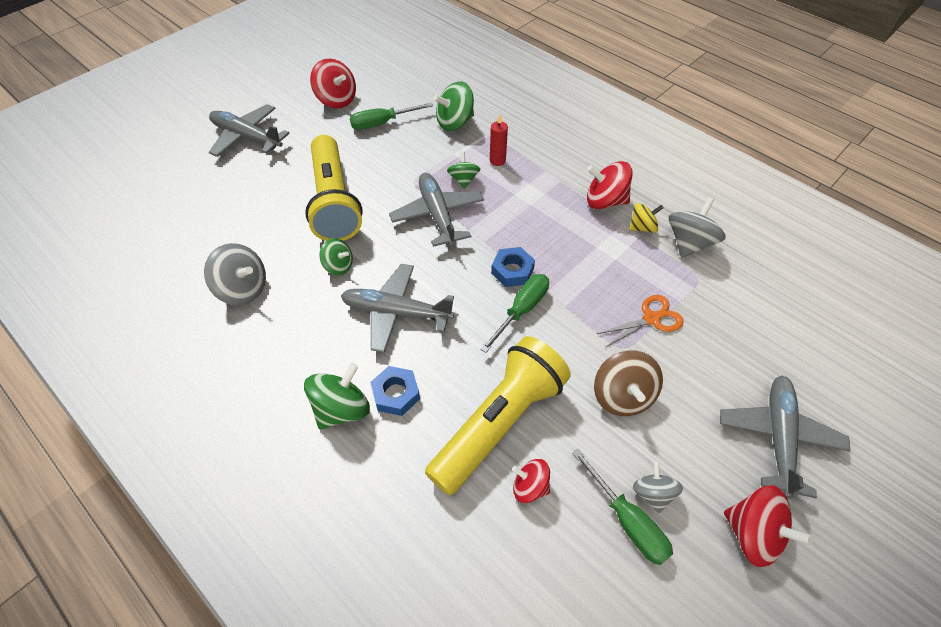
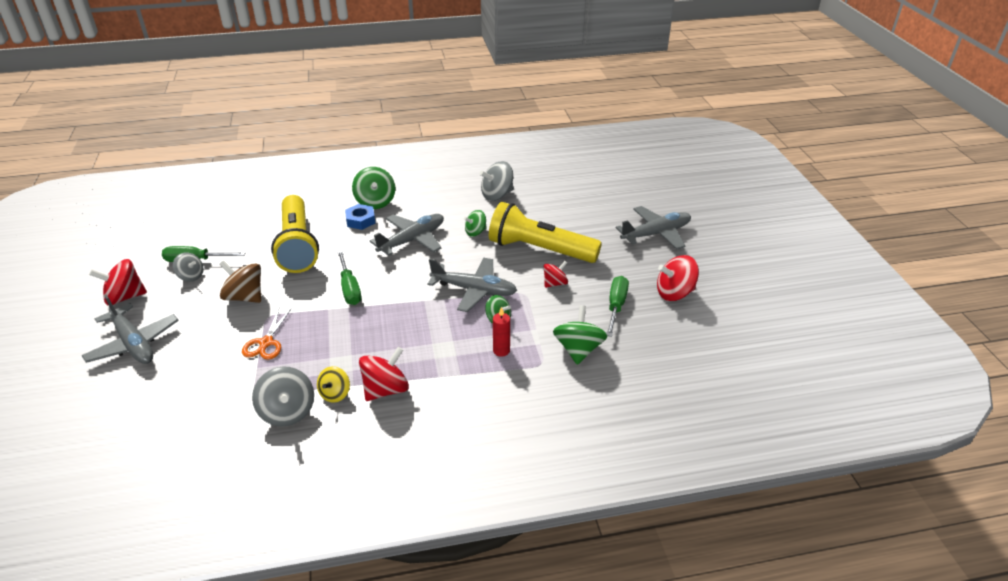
camera: 125 degrees right, 15 degrees down
(512, 271) = (383, 300): blue nut -> none
(530, 487) = (255, 240): red spinning top -> red spinning top (555, 283)

